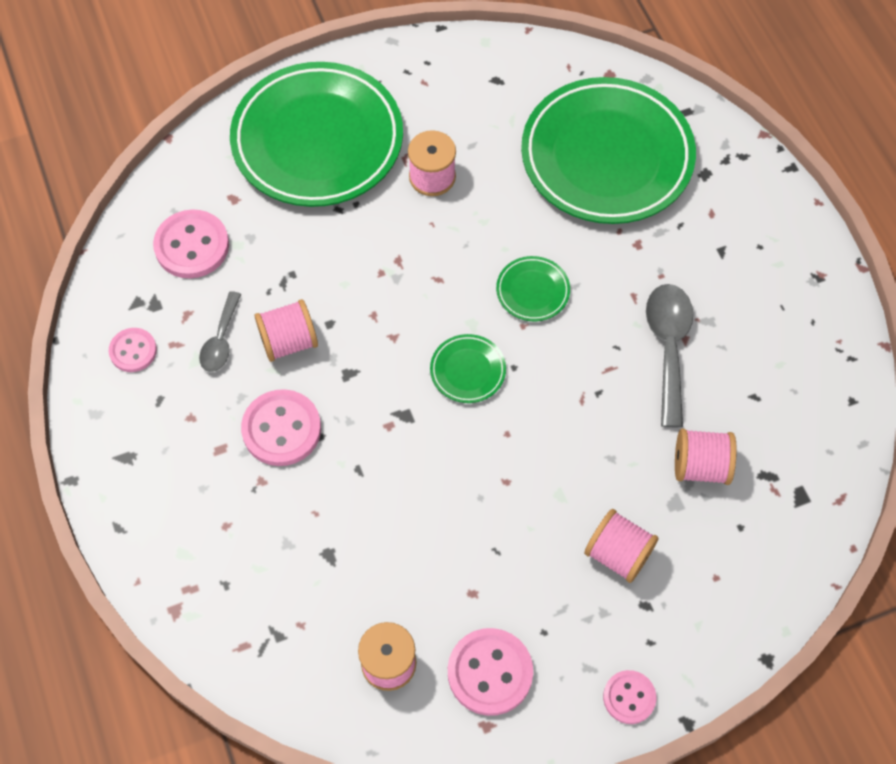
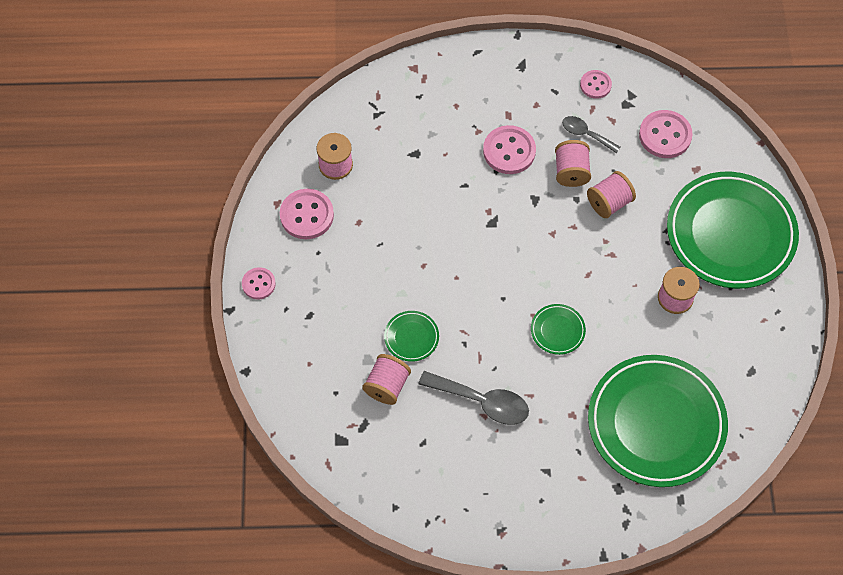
camera: 110 degrees right, 0 degrees up
(468, 371) = (510, 269): green plate -> green plate (411, 337)
(618, 554) = (348, 312): pink spool -> pink spool (609, 203)

